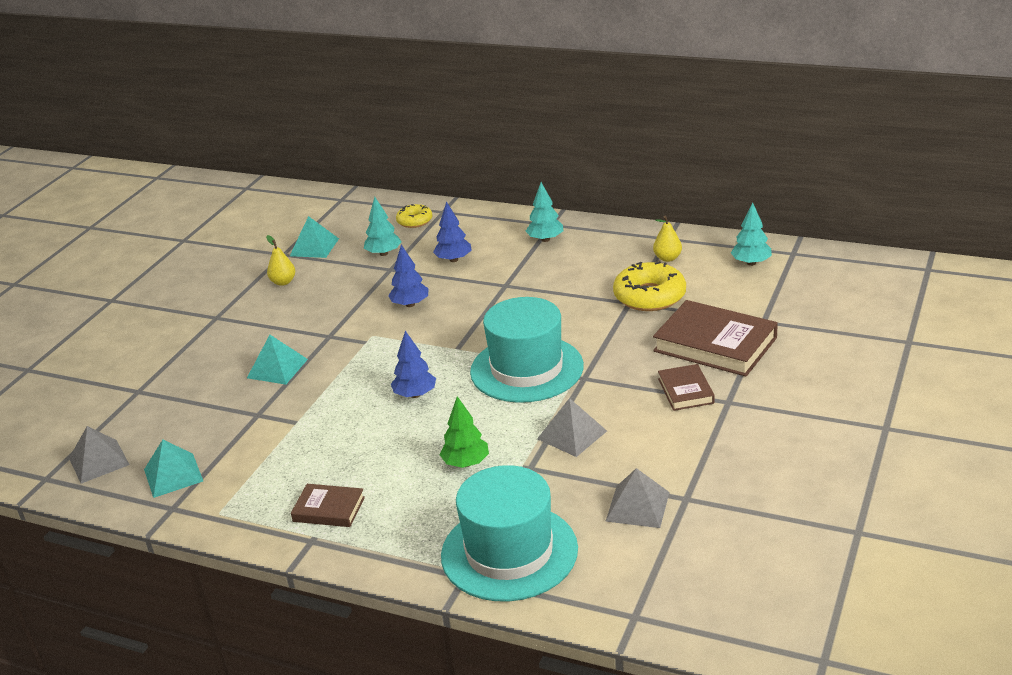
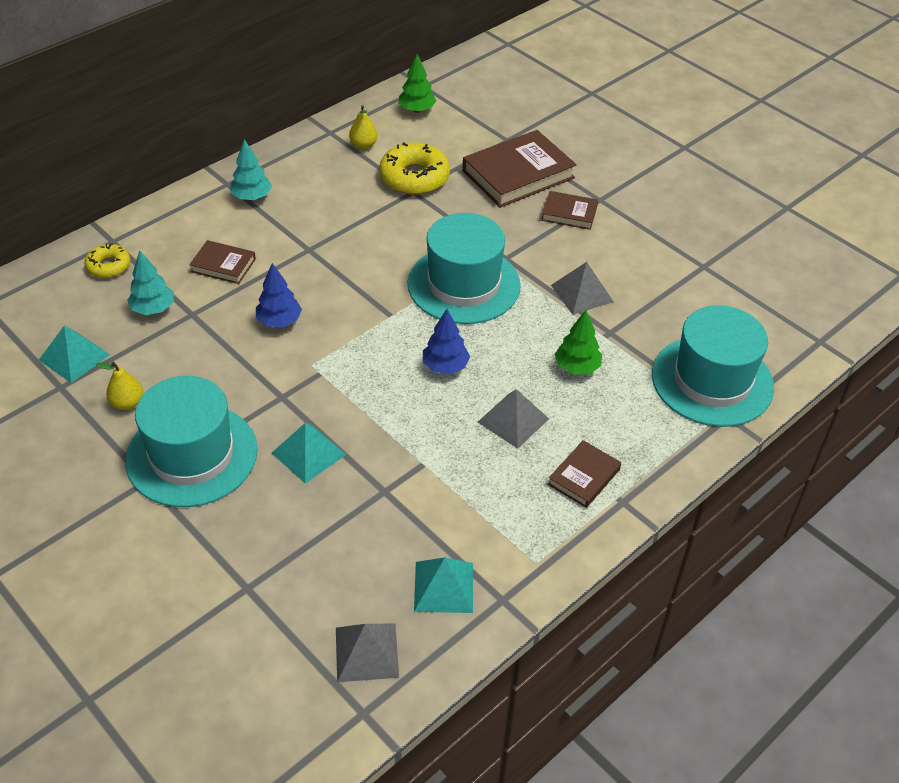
camera: 70 degrees left, 15 degrees up
(248, 324) = (192, 455): none -> turquoise hat
(453, 260) = (223, 265): blue tree -> brown book
(637, 506) = (698, 293): grey pyramid -> grey pyramid (513, 420)
(751, 263) = (417, 110): turquoise tree -> green tree

